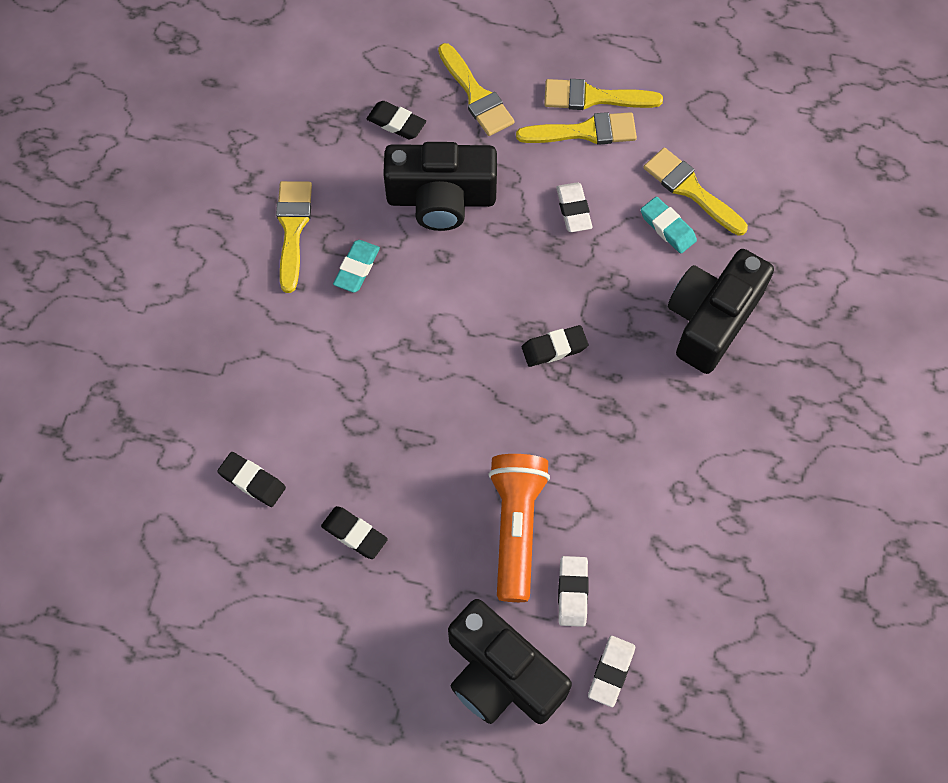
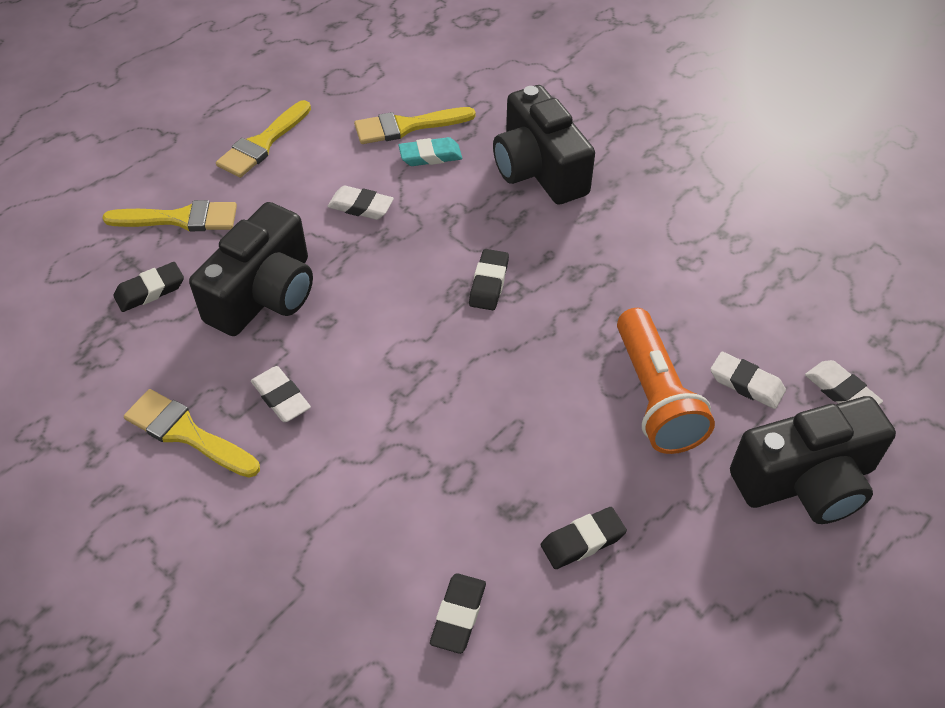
camera: 60 degrees left, 15 degrees down
(252, 481) = (458, 615): black eraser -> black eraser turned 45 degrees counterclockwise
(357, 268) = (281, 397): turquoise eraser -> white eraser
(516, 527) = (655, 397): orange flashlight -> orange flashlight turned 135 degrees counterclockwise
(585, 131) = (290, 164): yellow brush -> none

